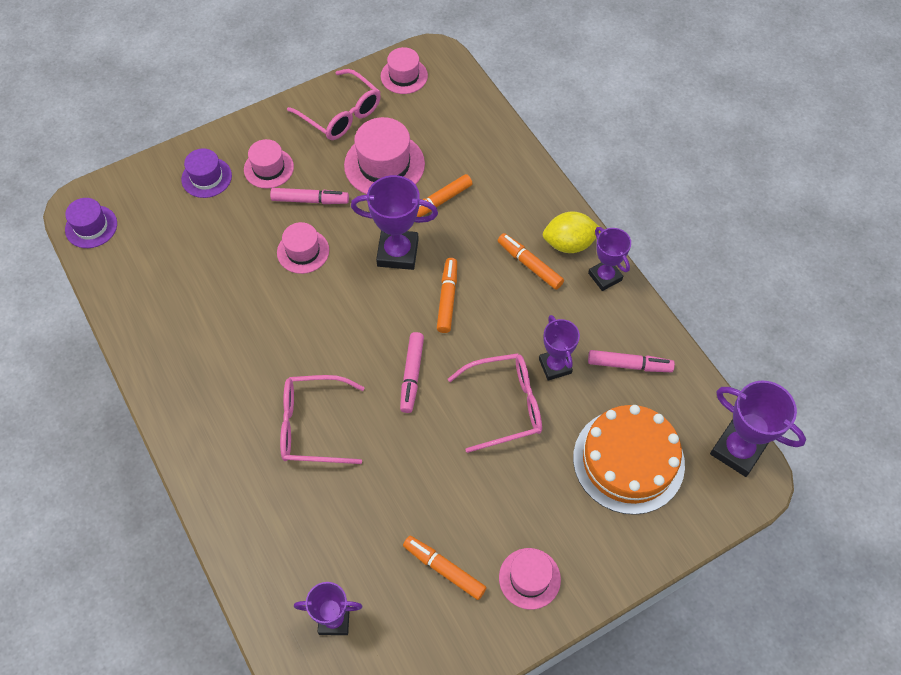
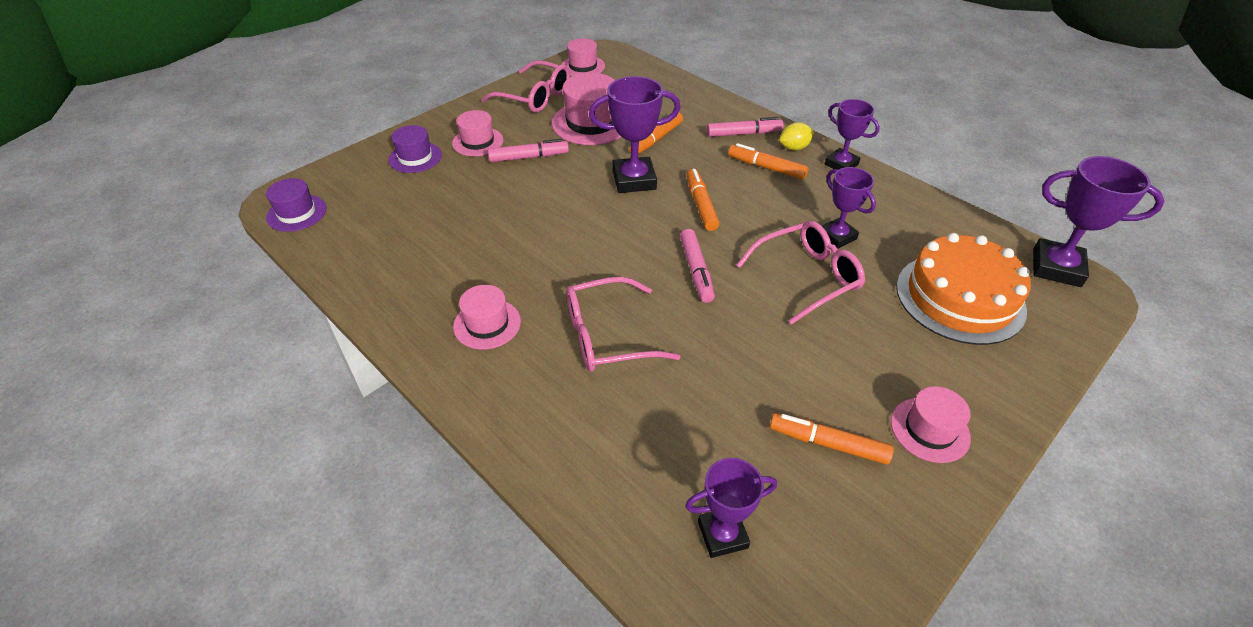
camera: 15 degrees left, 15 degrees down
(303, 251) = (536, 195): pink hat -> pink hat (487, 324)
(569, 244) = (794, 148): yellow lemon -> yellow lemon, size x0.66
(629, 365) = (907, 222): pink marker -> pink marker (743, 134)

